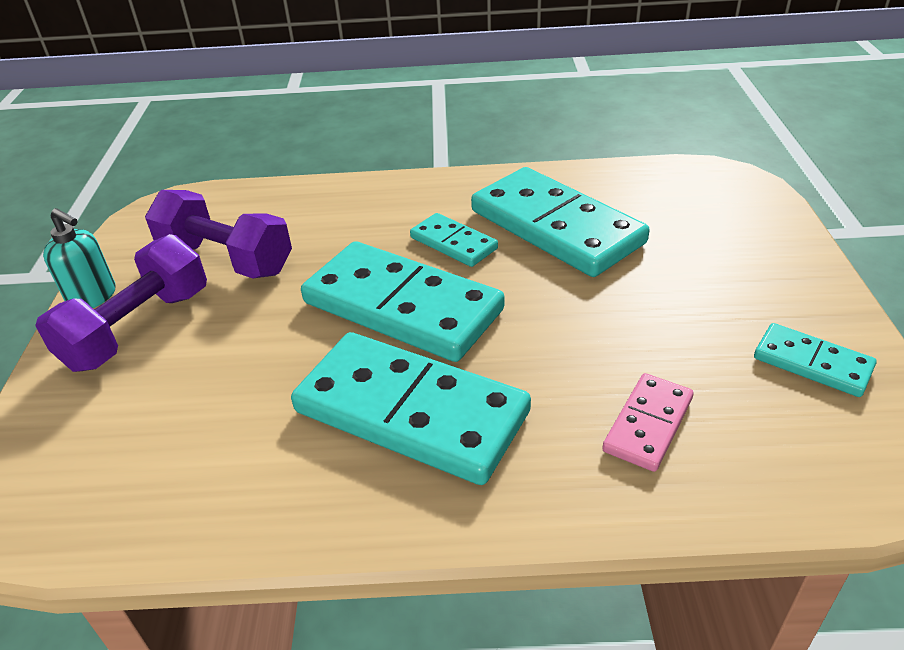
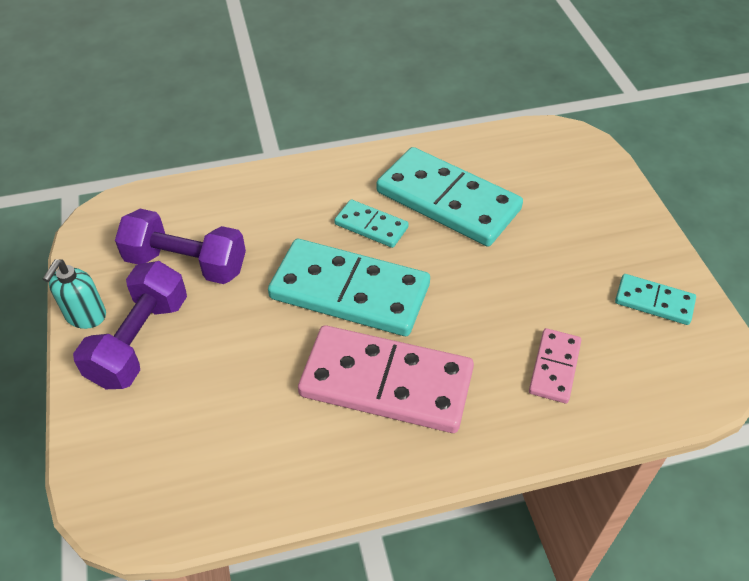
camera: 15 degrees left, 10 degrees up
(93, 297) = (85, 316): turquoise soap dispenser -> turquoise soap dispenser turned 90 degrees clockwise
(411, 411) = (386, 382): turquoise domino -> pink domino

